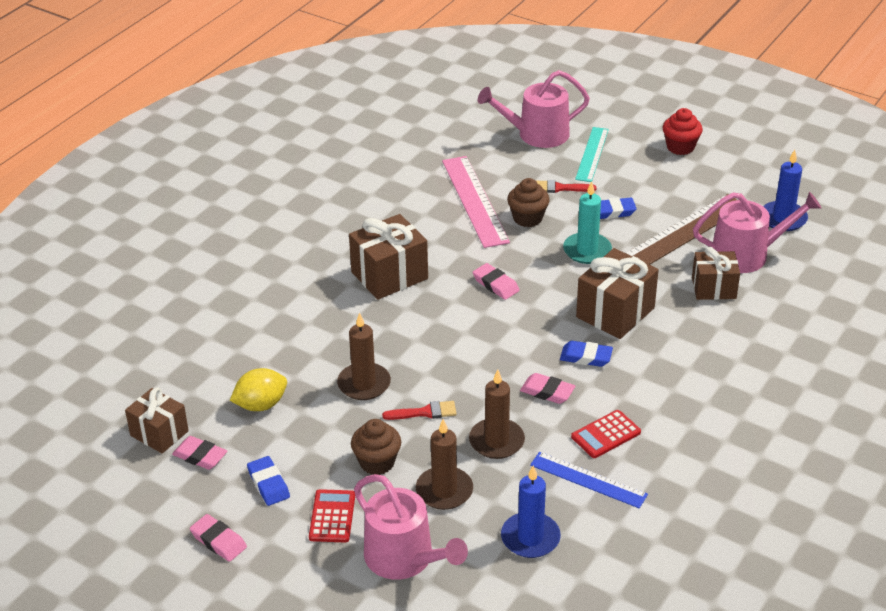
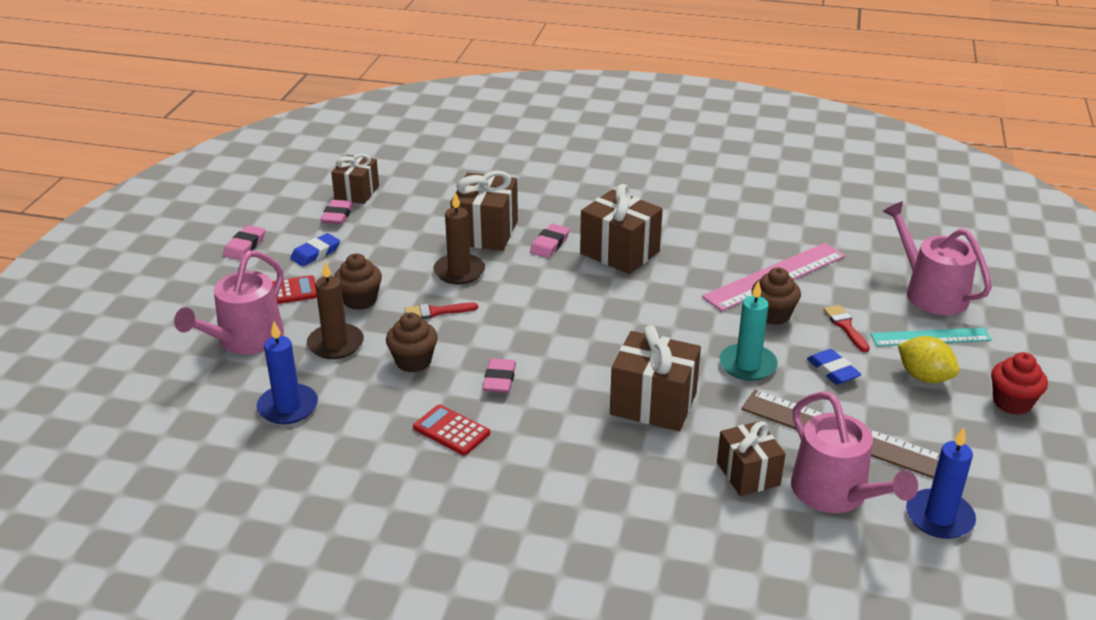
camera: 70 degrees right, 5 degrees down
(261, 405) = (409, 228): yellow lemon -> yellow lemon (924, 377)
(303, 352) = (486, 232): none -> brown gift
(424, 412) = (436, 312): red brush -> red brush turned 105 degrees clockwise
(495, 284) = (647, 316): pink eraser -> pink eraser (549, 244)
(496, 441) = (413, 361): brown candle -> brown cupcake
(586, 357) = (567, 395): blue eraser -> none
(588, 479) = (380, 430): blue ruler -> none

